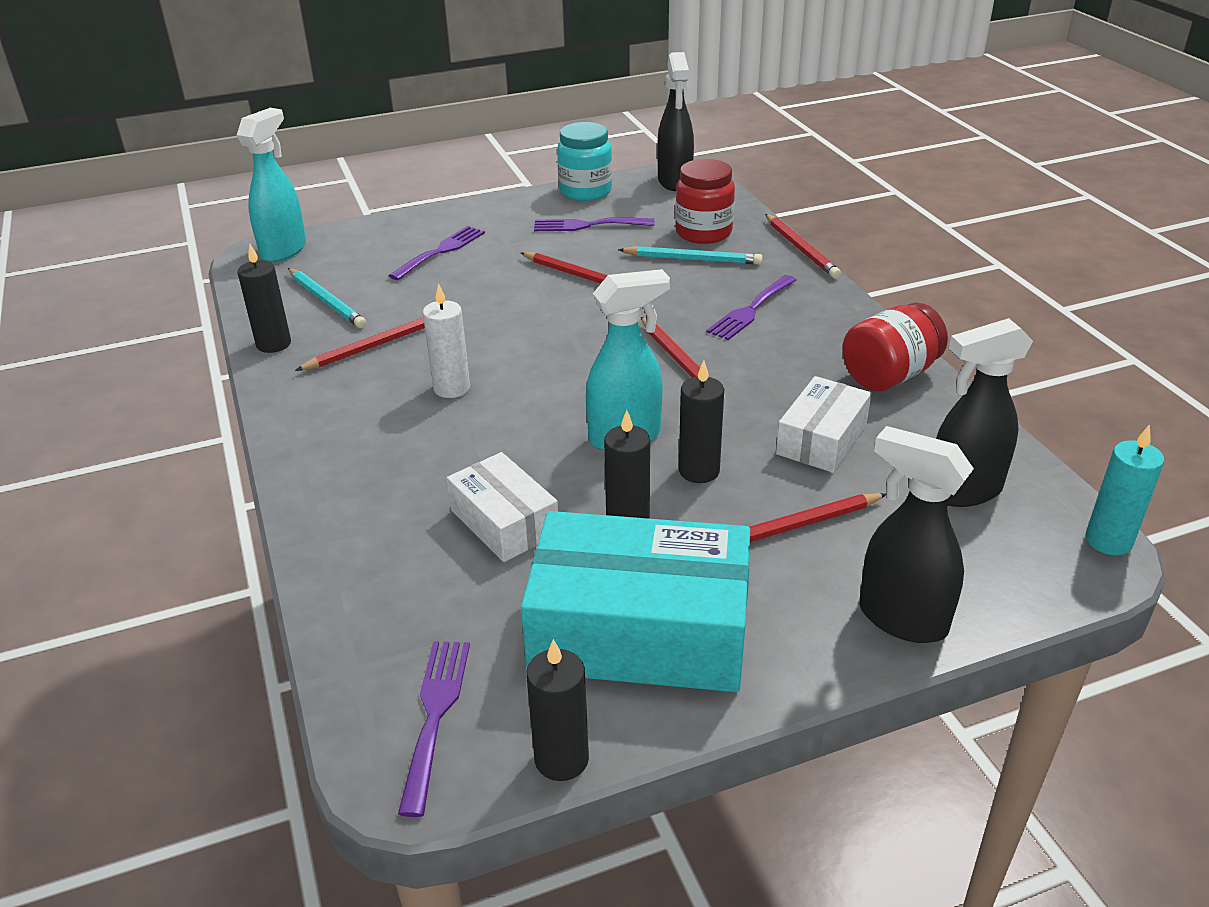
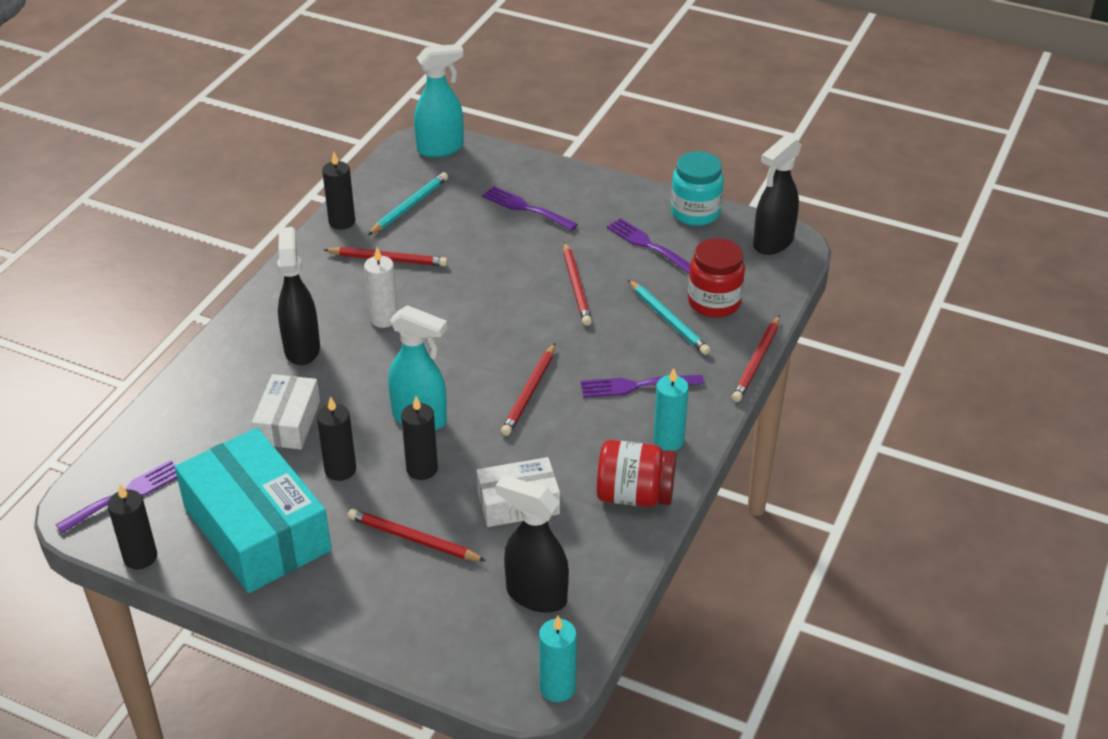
camera: 45 degrees right, 5 degrees up
(326, 301) = (409, 206): turquoise pencil -> turquoise pencil turned 150 degrees counterclockwise
(441, 251) = (525, 208): purple fork -> purple fork turned 135 degrees counterclockwise
(841, 328) = (668, 441): none -> turquoise candle
(901, 619) = (376, 627): black spray bottle -> black spray bottle (302, 348)

